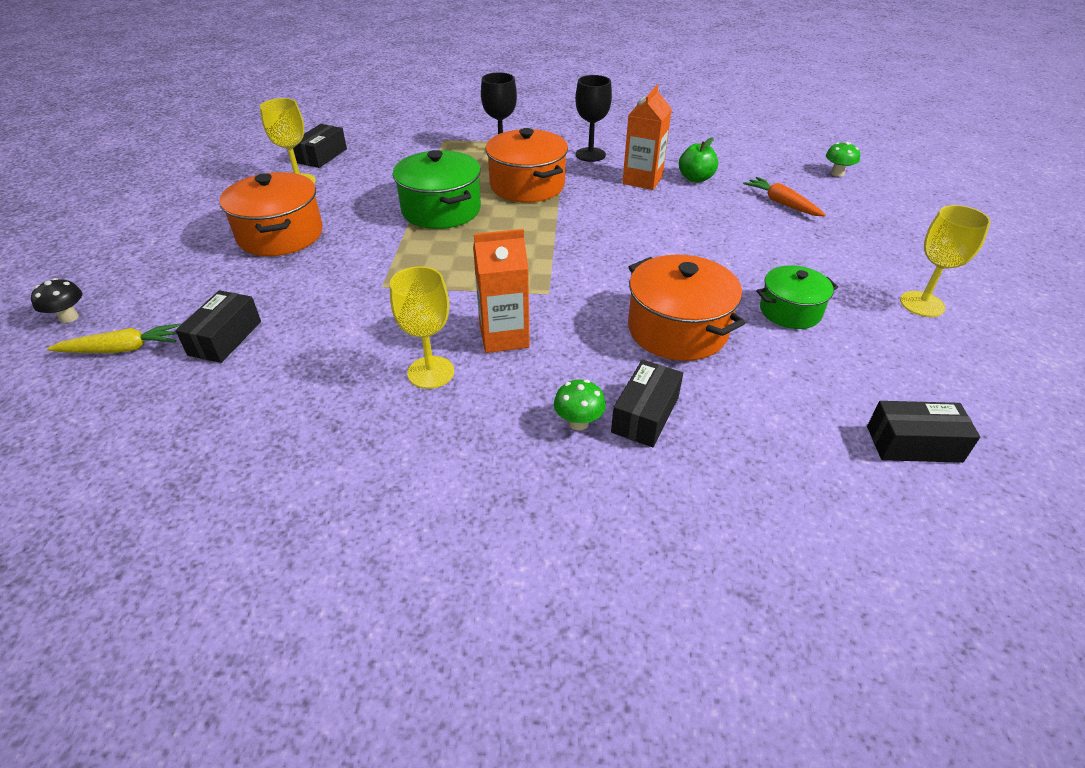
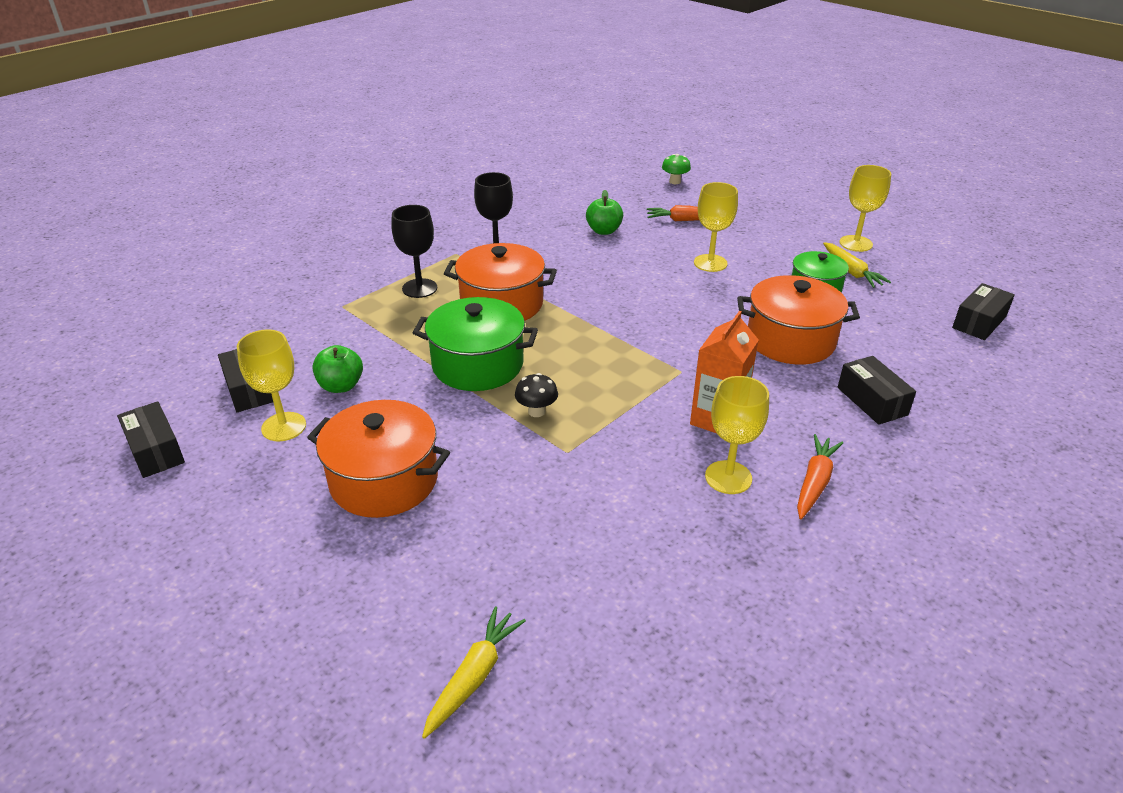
camera: 50 degrees left, 5 degrees down
(69, 317) = (348, 709): black mushroom -> black mushroom (536, 411)
(225, 338) = (540, 587): black box -> black box (155, 451)
(359, 178) = (341, 386): none -> green apple
(474, 423) = (814, 482): none -> orange carrot
(578, 422) = (856, 433): green mushroom -> none
(642, 180) = (573, 251): orange carton -> none
(734, 242) = (710, 263): none -> yellow goblet
(861, 321) = (851, 272): none -> yellow carrot

